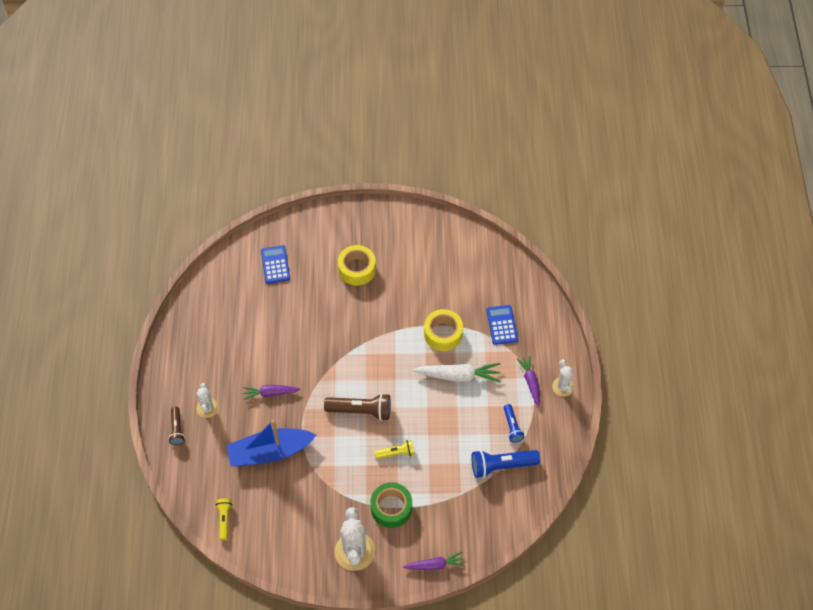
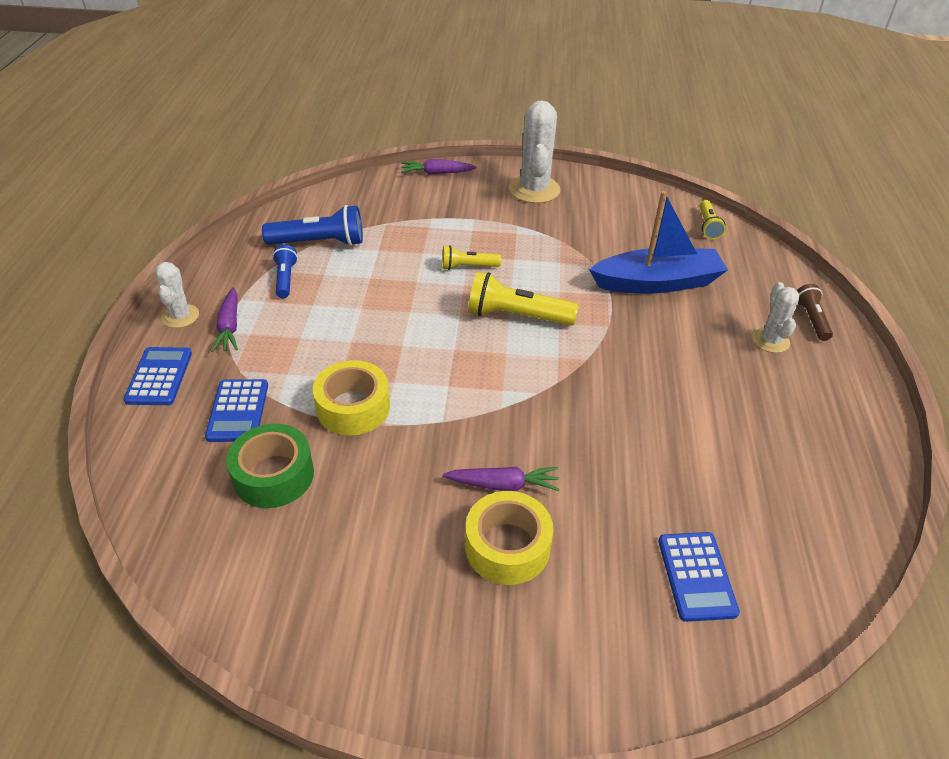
camera: 175 degrees left, 15 degrees down
(270, 393) = (668, 350): purple carrot -> purple carrot (503, 485)
(361, 411) = (516, 316): brown flashlight -> yellow flashlight
(391, 508) = (483, 219): green tape -> green tape (273, 475)
(458, 376) = (345, 345): white carrot -> none
(553, 342) = (159, 377): none -> blue calculator

